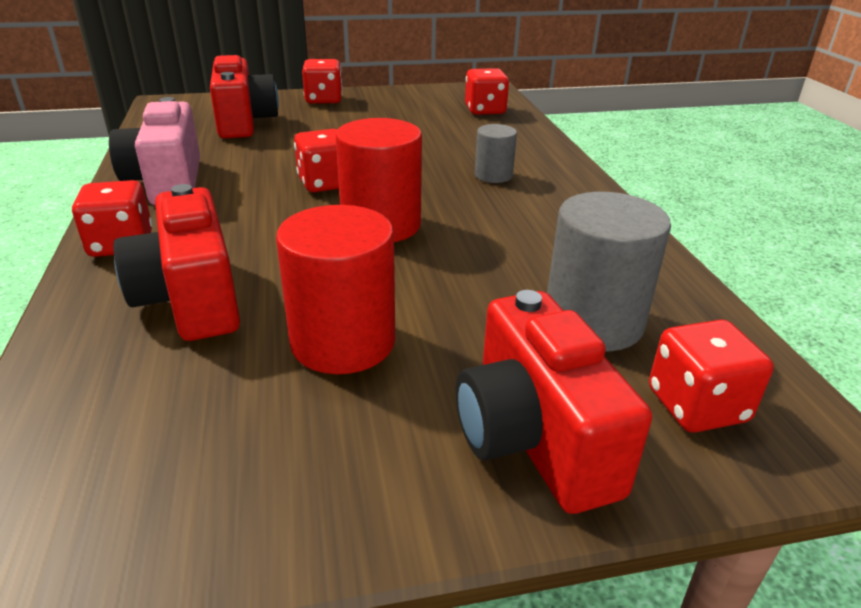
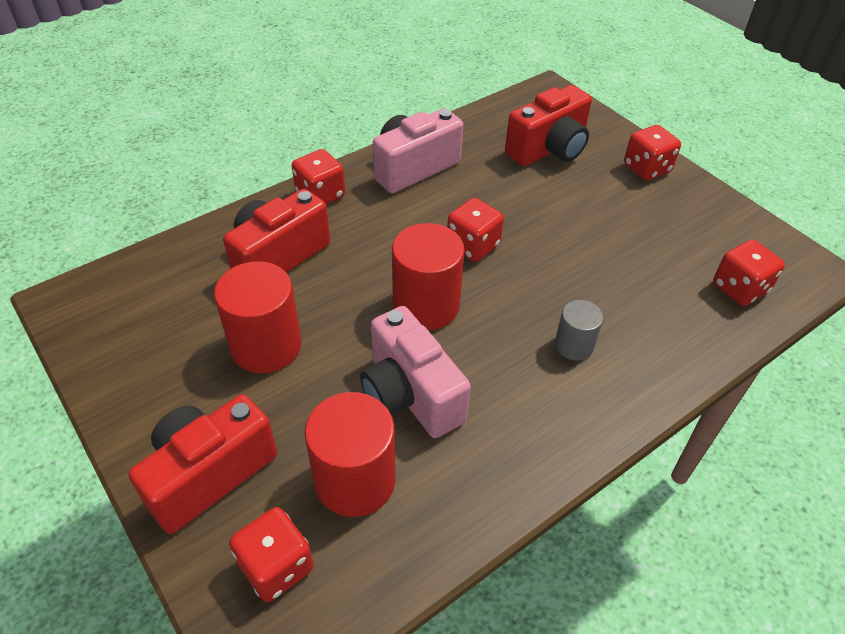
camera: 65 degrees right, 15 degrees up
(495, 262) = (410, 394): none -> pink camera
(593, 322) = (355, 480): grey cylinder -> red cylinder

